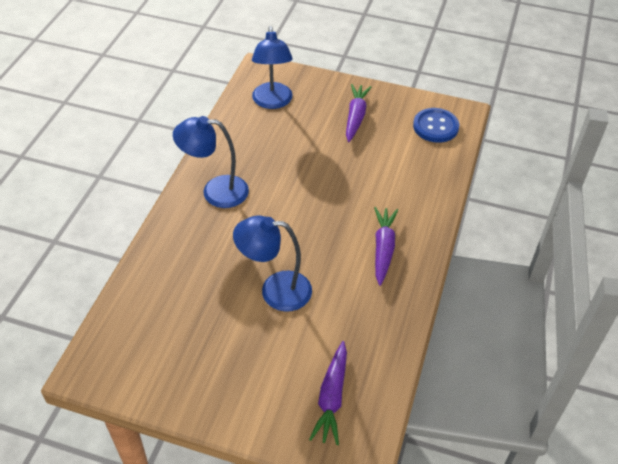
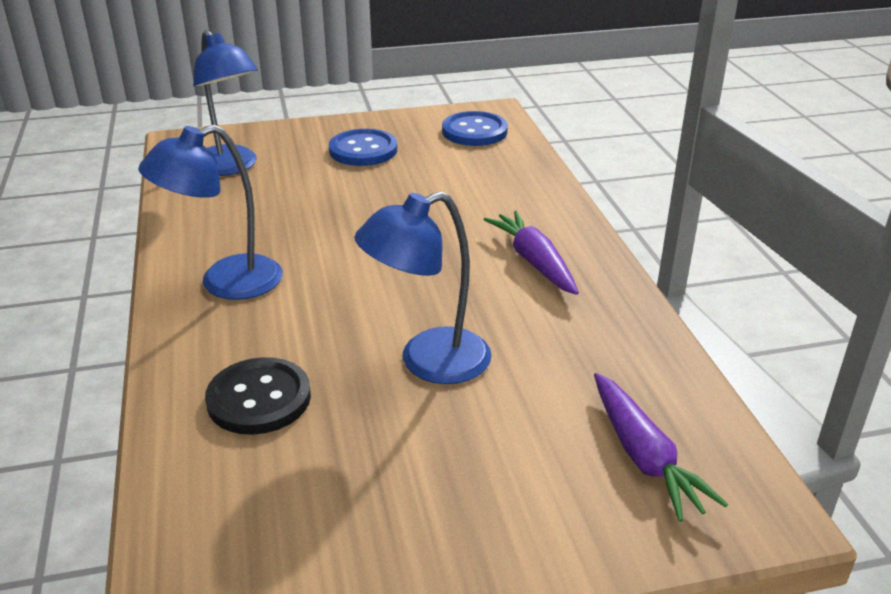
camera: 30 degrees left, 15 degrees down
(184, 274) = (259, 399): none -> black button
(355, 117) = (363, 150): purple carrot -> blue button

